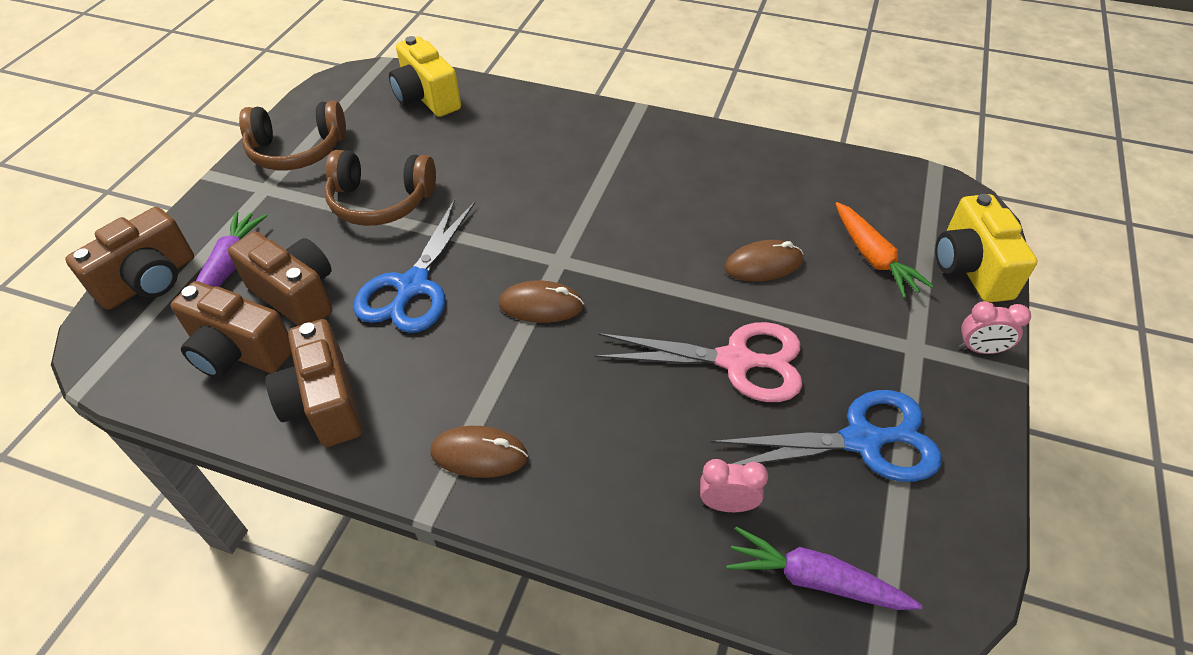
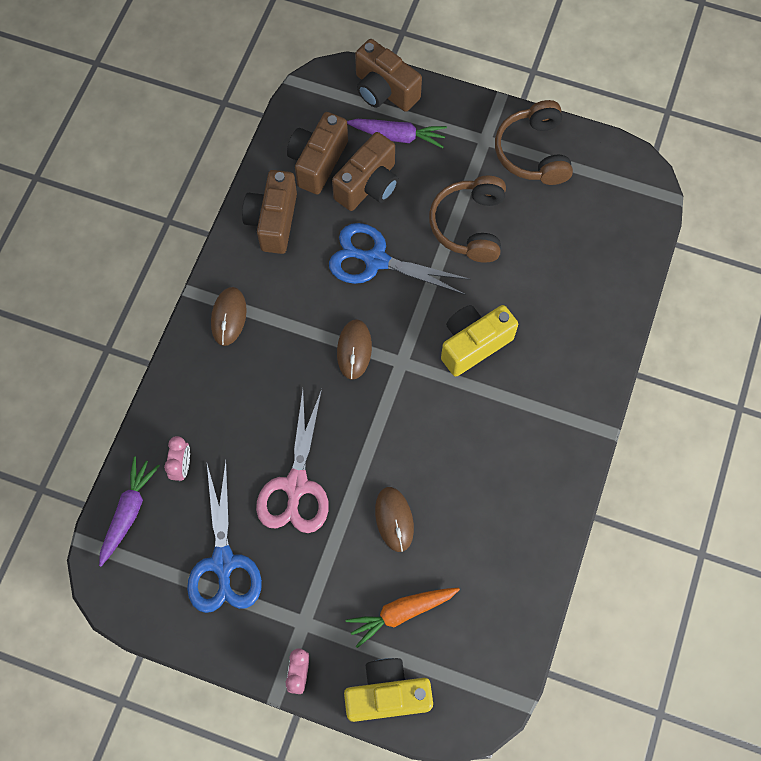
camera: 90 degrees right, 20 degrees up
(324, 403) = (273, 221): brown camera -> brown camera turned 60 degrees counterclockwise
(426, 98) = (613, 242): yellow camera -> yellow camera (473, 344)

